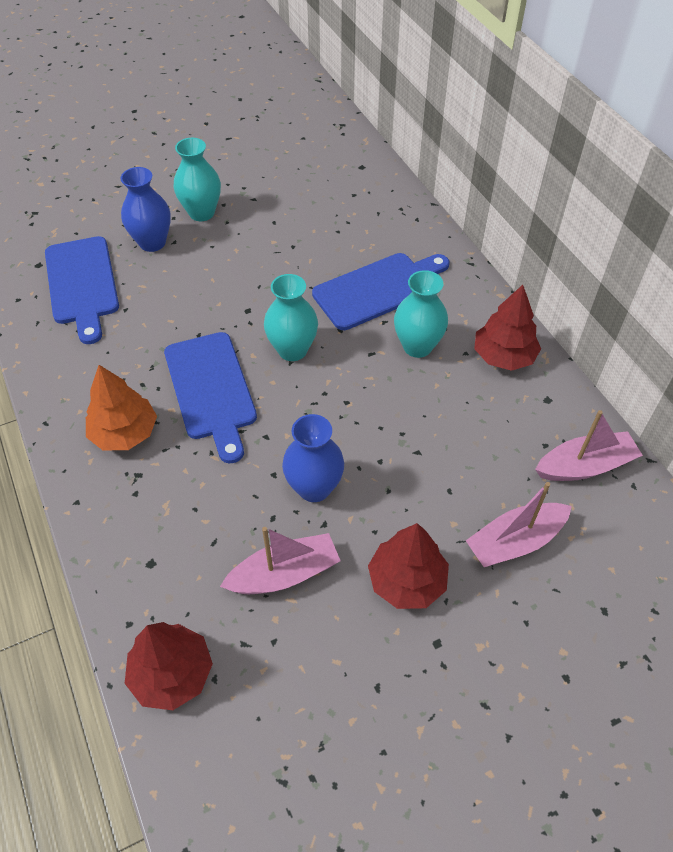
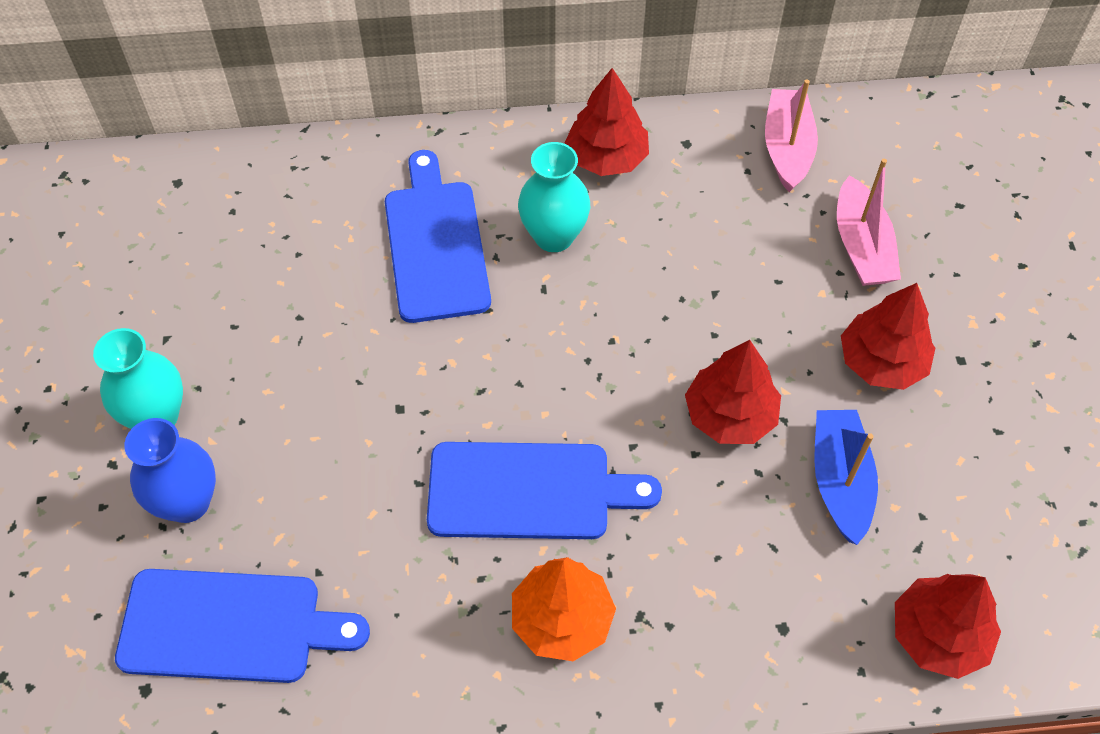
camera: 70 degrees left, 5 degrees up
(284, 574) = (840, 481): pink boat -> blue boat
(292, 350) = (499, 374): turquoise vase -> none
(314, 488) = (730, 415): blue vase -> red tree

